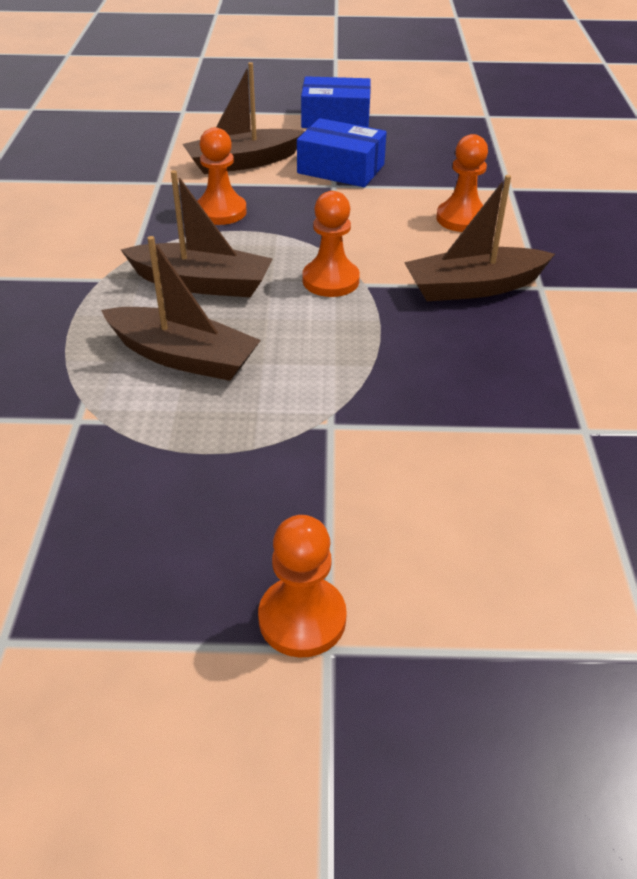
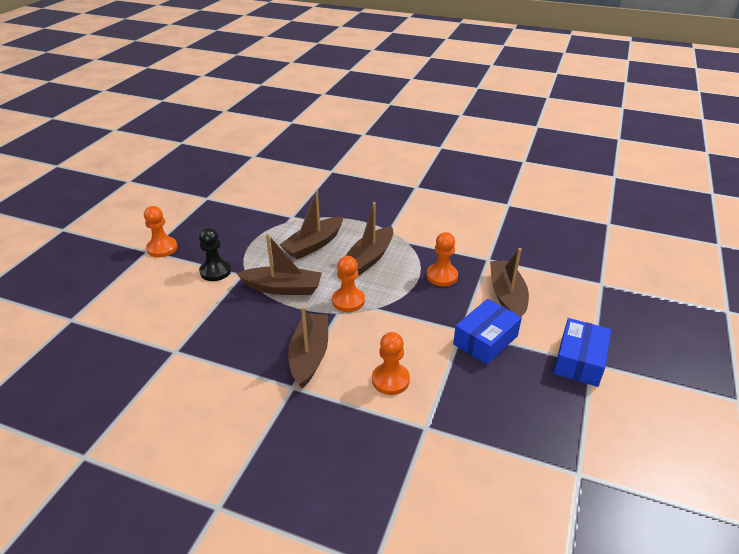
camera: 110 degrees right, 5 degrees down
(340, 357) = (283, 288): none -> brown boat
(340, 469) = (215, 271): none -> black pawn

